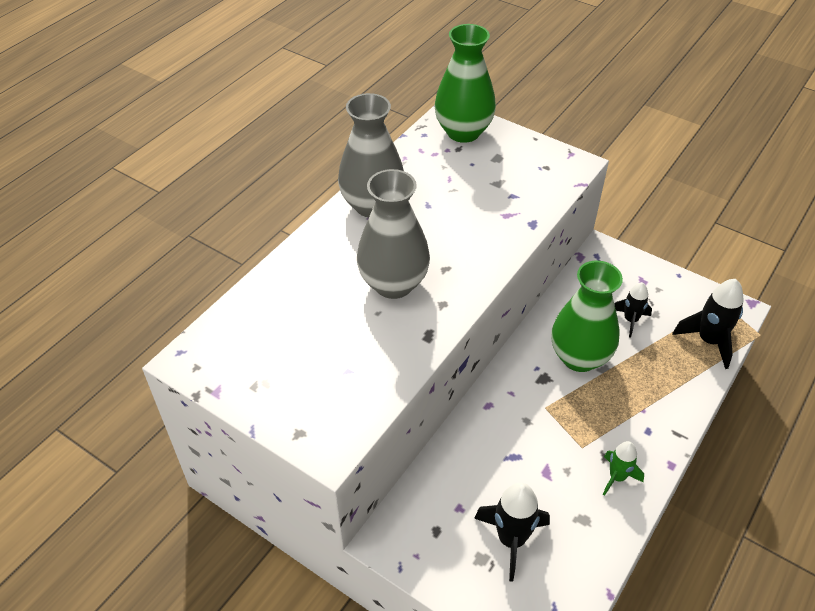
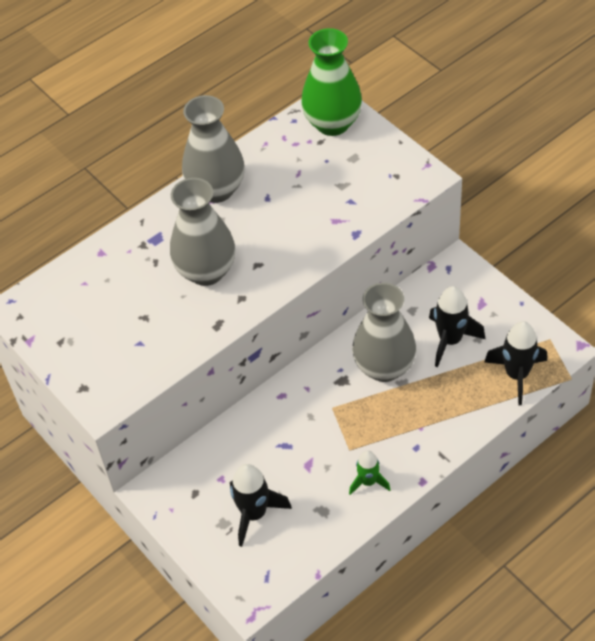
camera: 20 degrees right, 5 degrees up
(579, 357) = (384, 367): green vase -> grey vase
(630, 320) = (450, 340): black rocket -> black rocket, size x1.59

